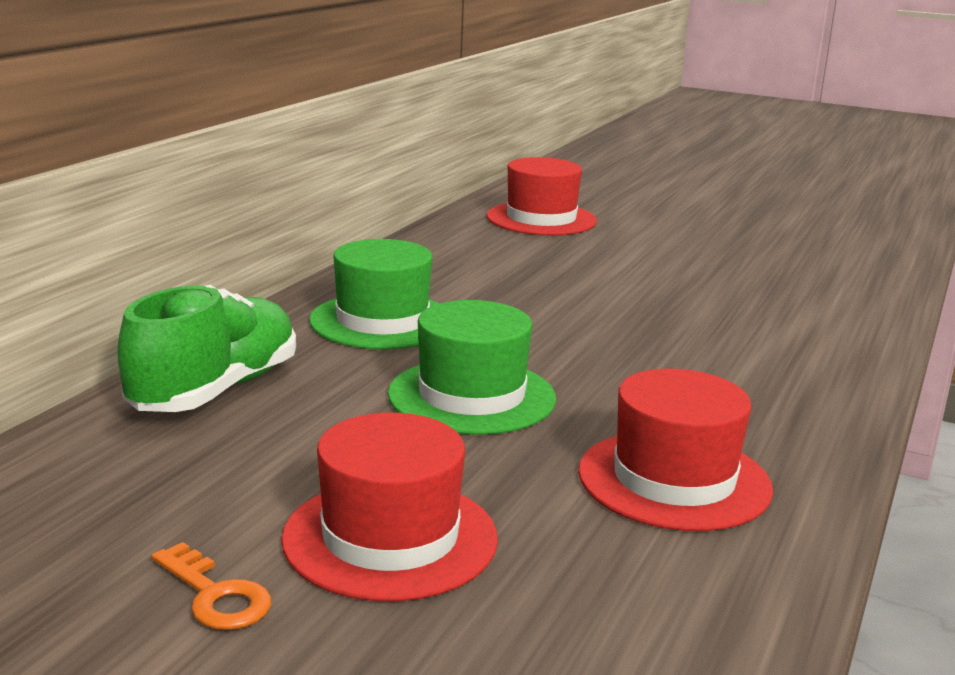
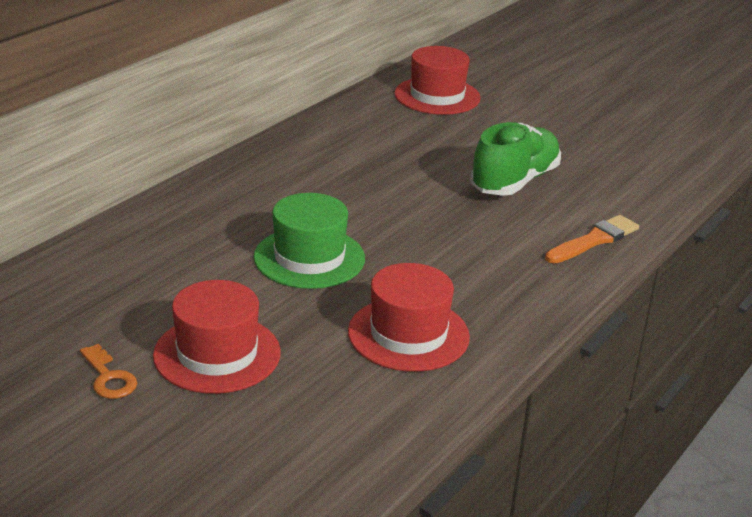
camera: 10 degrees right, 10 degrees up
(215, 390) = (147, 237): green shoe -> green shoe (514, 181)
(382, 321) = (275, 189): green hat -> none
(841, 346) = (594, 240): none -> orange brush

